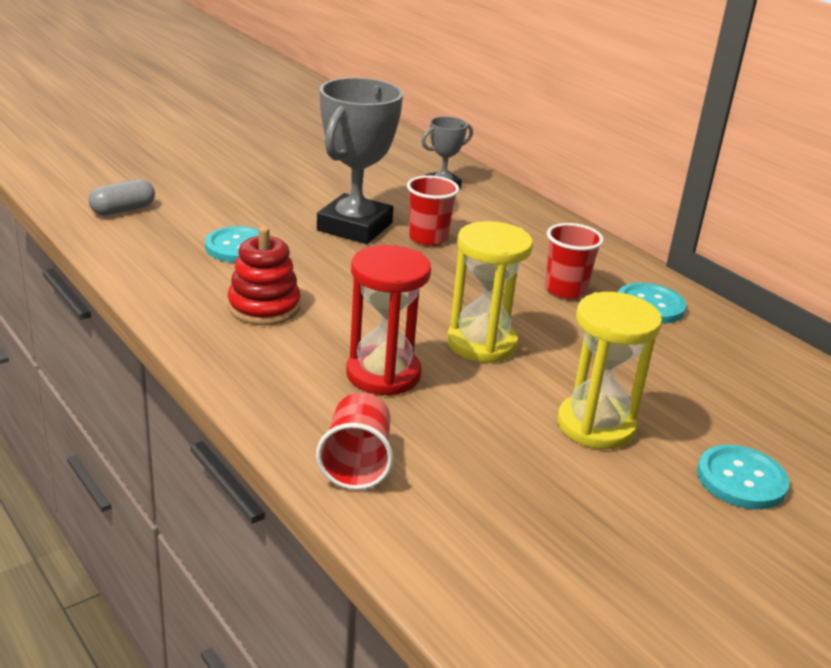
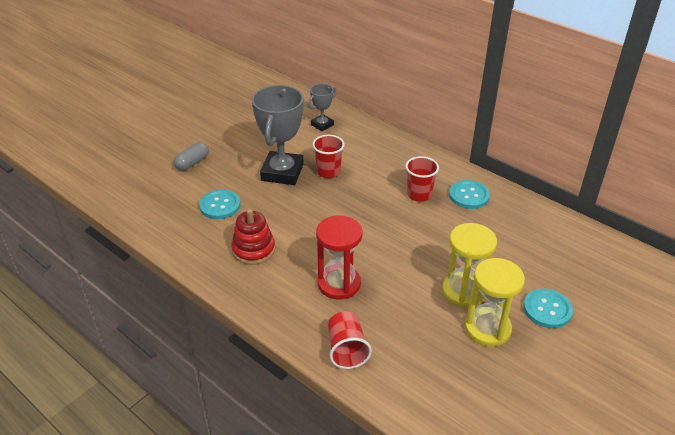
camera: 10 degrees left, 10 degrees up
(123, 210) = (137, 191): grey capsule -> grey capsule (192, 163)
(481, 344) = (385, 247): yellow hourglass -> yellow hourglass (487, 328)

